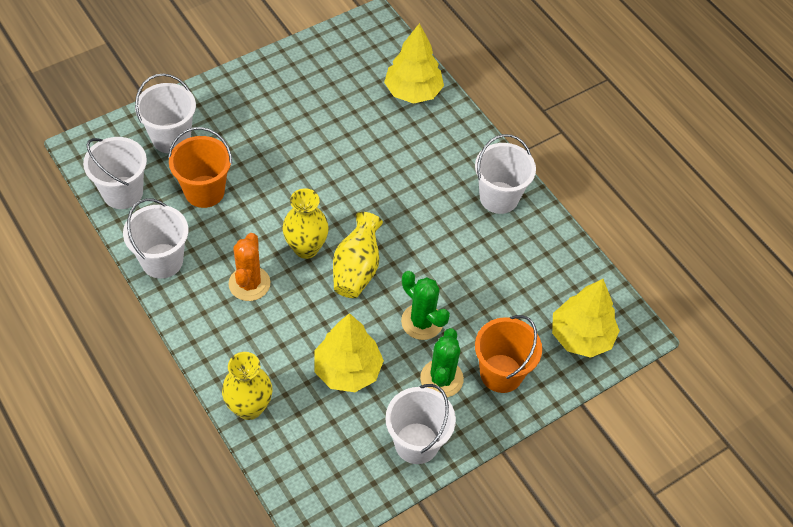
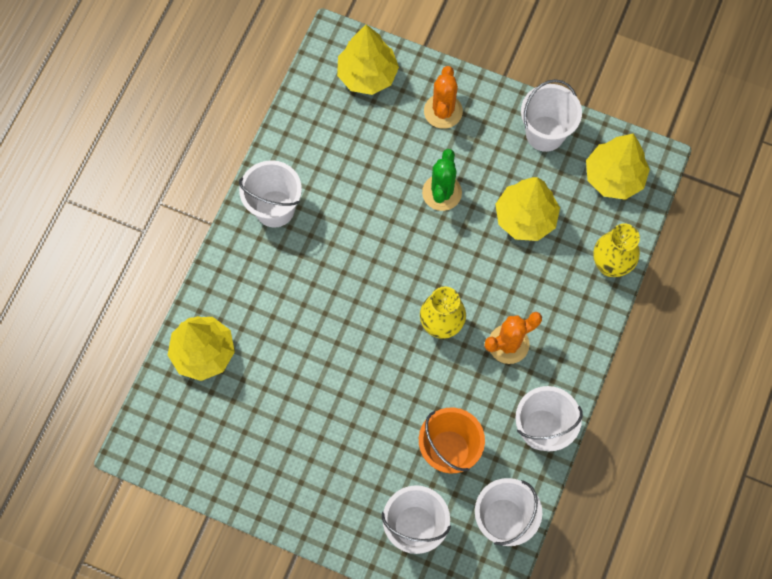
camera: 120 degrees left, 15 degrees up
(328, 472) = (614, 177): none -> yellow tree
(356, 269) = (431, 272): yellow vase -> none
(441, 378) = (480, 149): green cactus -> none
(501, 373) = (443, 111): orange bucket -> orange cactus

